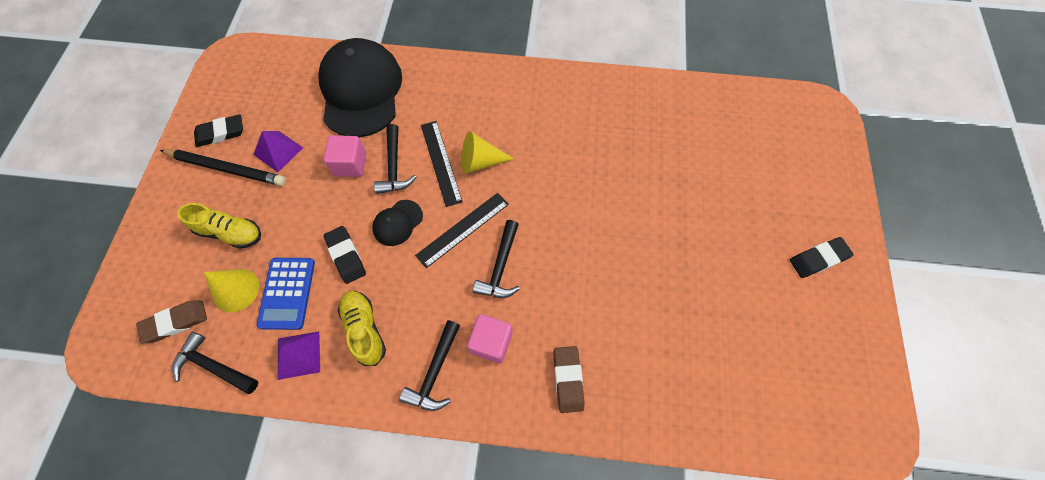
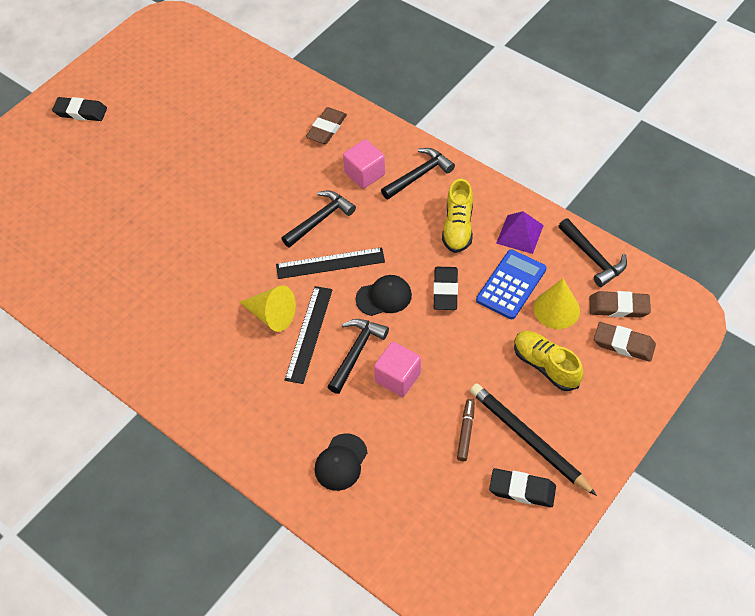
camera: 145 degrees left, 10 degrees down
(163, 287) = (623, 344): none -> brown eraser
(278, 151) = (465, 432): purple pyramid -> brown marker
(361, 91) = (341, 462): black cap -> black cap, size x0.43

